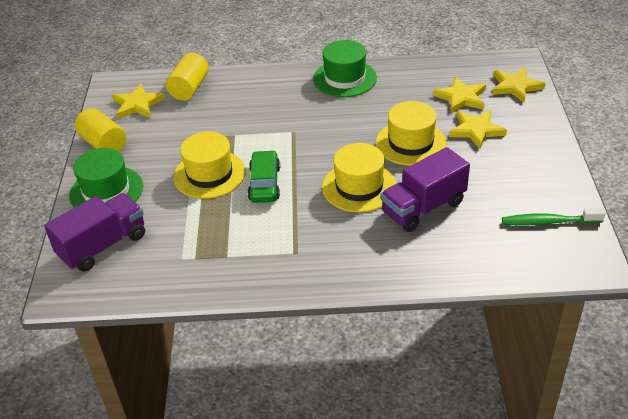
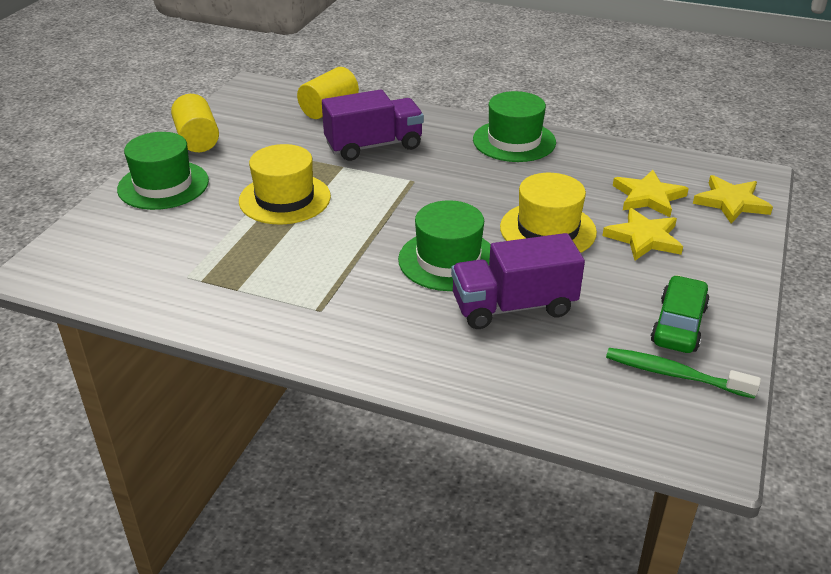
camera: 20 degrees right, 5 degrees down
(103, 246) = (116, 238): purple truck -> purple truck (374, 146)
(137, 105) = (262, 111): yellow star -> none
(264, 184) = (339, 225): green car -> green car (678, 325)
(359, 187) = (448, 260): yellow hat -> green hat

